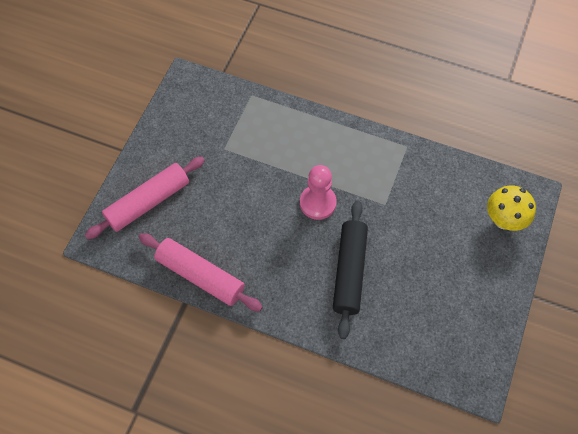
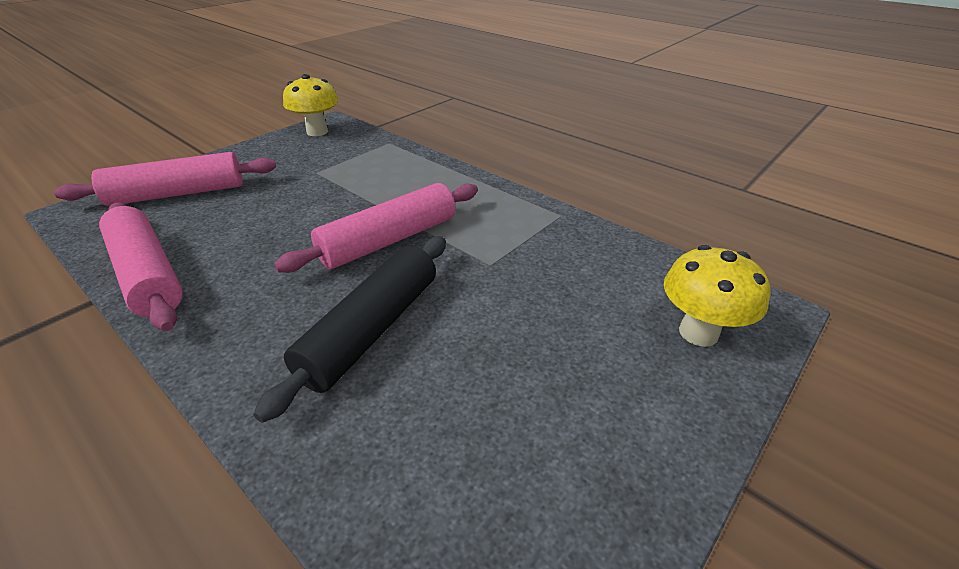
camera: 20 degrees right, 25 degrees down
(186, 95) = (317, 132): none -> yellow mushroom
(318, 203) = (389, 240): pink pawn -> pink rolling pin

